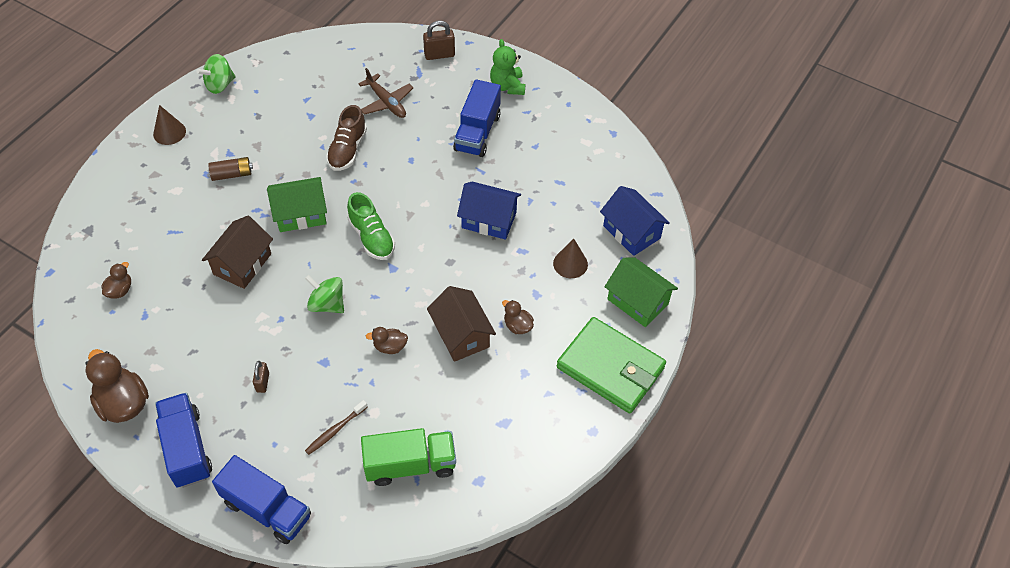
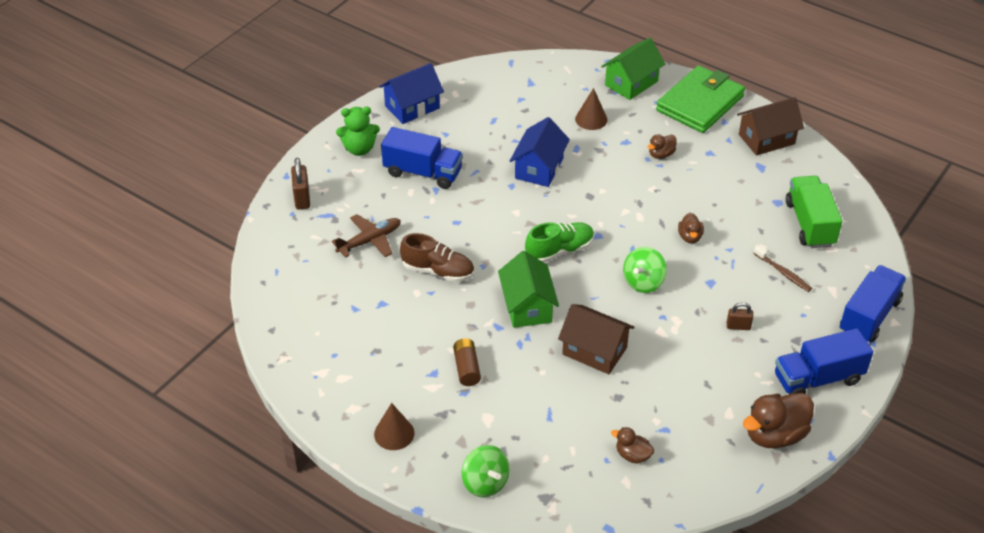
camera: 85 degrees left, 10 degrees down
(220, 85) = (318, 390): green spinning top -> green spinning top (485, 483)
(461, 335) = (673, 190): brown house -> brown house (766, 139)
(631, 232) = (555, 80): blue house -> blue house (412, 107)

